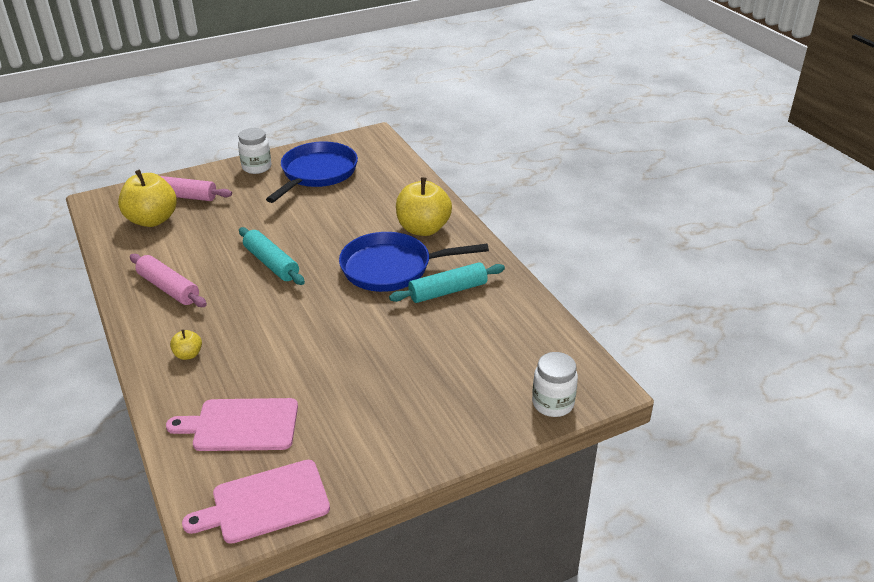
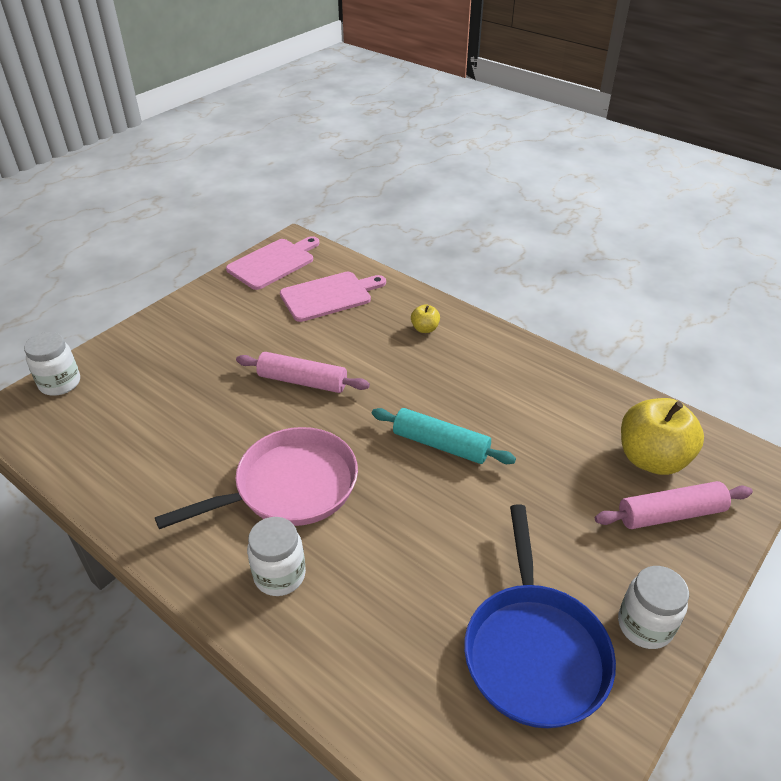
camera: 155 degrees right, 5 degrees up
(168, 288) = (517, 380): pink rolling pin -> pink rolling pin (303, 381)
(392, 268) = (289, 487): blue pan -> pink pan
(423, 229) = (279, 575): yellow apple -> white jar
(448, 291) = (203, 475): turquoise rolling pin -> none

